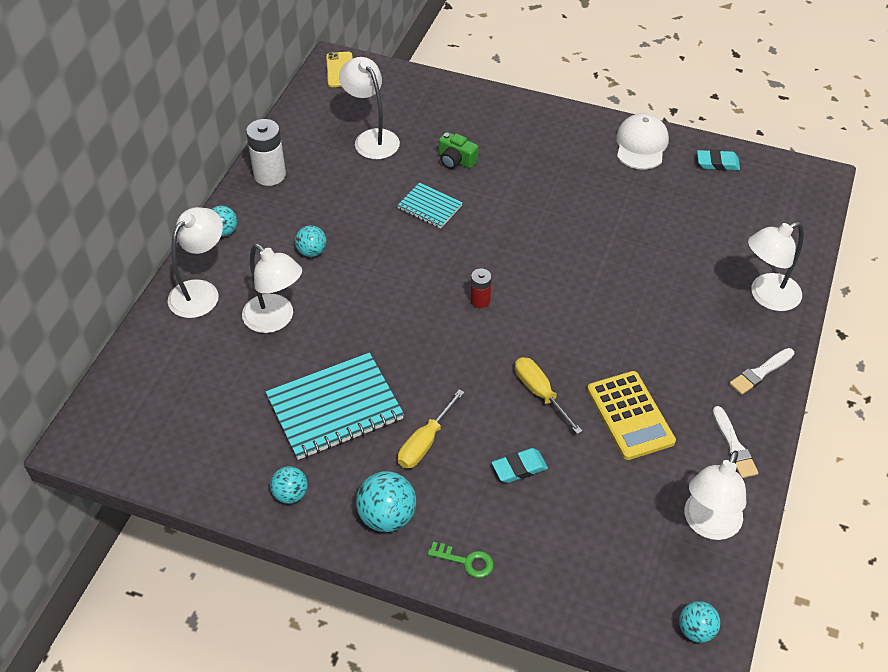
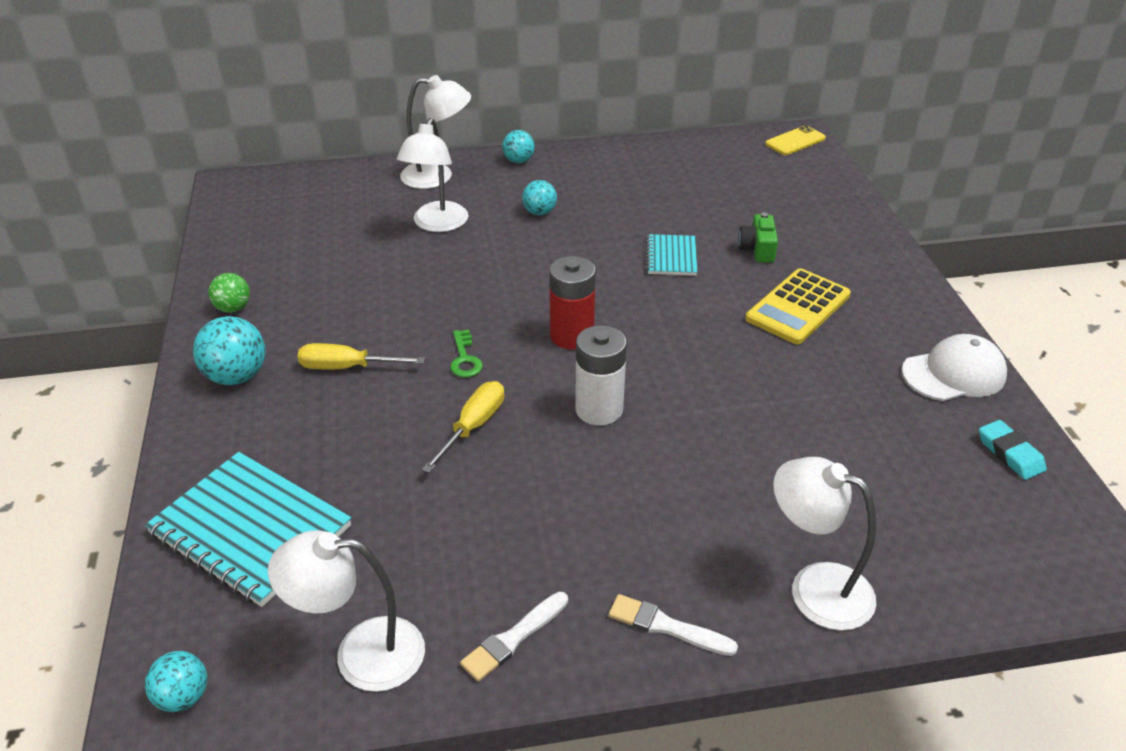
camera: 60 degrees right, 10 degrees down
(269, 175) = (612, 157): white battery -> white battery (599, 409)
(290, 494) = (233, 308): turquoise ball -> green ball
(335, 408) = (353, 296): turquoise notebook -> turquoise notebook (250, 530)
(371, 138) = (725, 190): white lamp -> none
(466, 561) = (204, 452): green key -> green key (465, 359)
(480, 300) = (572, 336): red battery -> red battery, size x1.75
(519, 468) = (354, 448): turquoise eraser -> none
(630, 415) = (493, 515): yellow calculator -> yellow calculator (797, 307)

